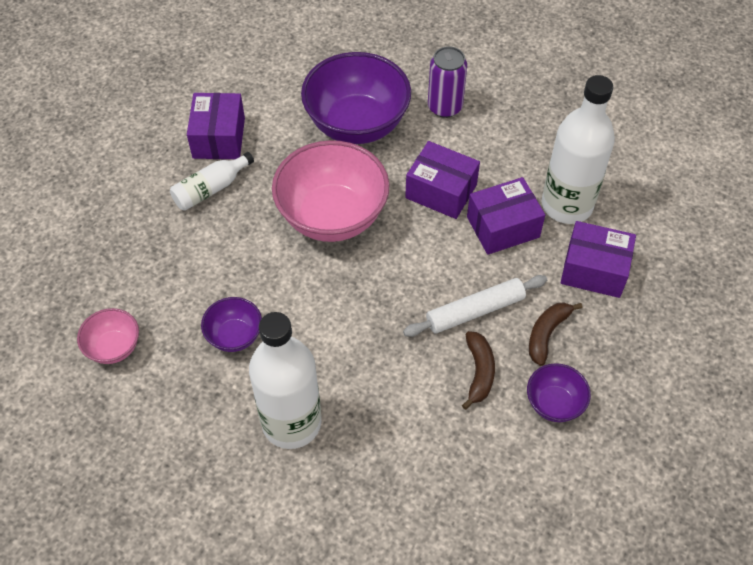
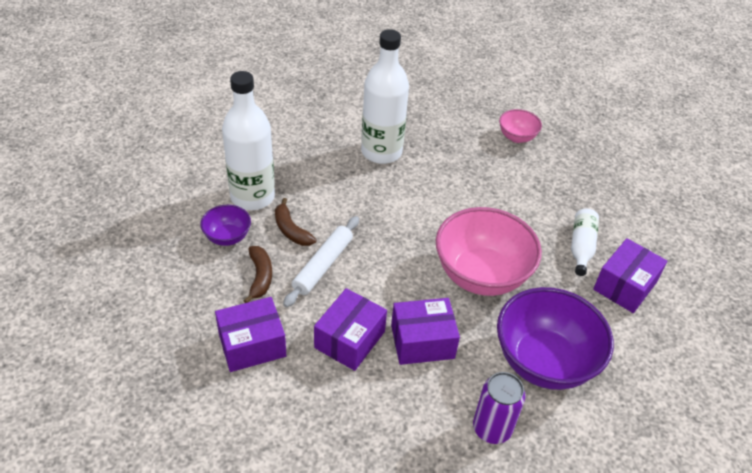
camera: 140 degrees right, 10 degrees down
(219, 138) = (624, 286): purple box -> purple box turned 75 degrees clockwise
(234, 336) = (460, 174): purple bowl -> none
(567, 205) = (310, 391): white bottle -> white bottle (252, 197)

